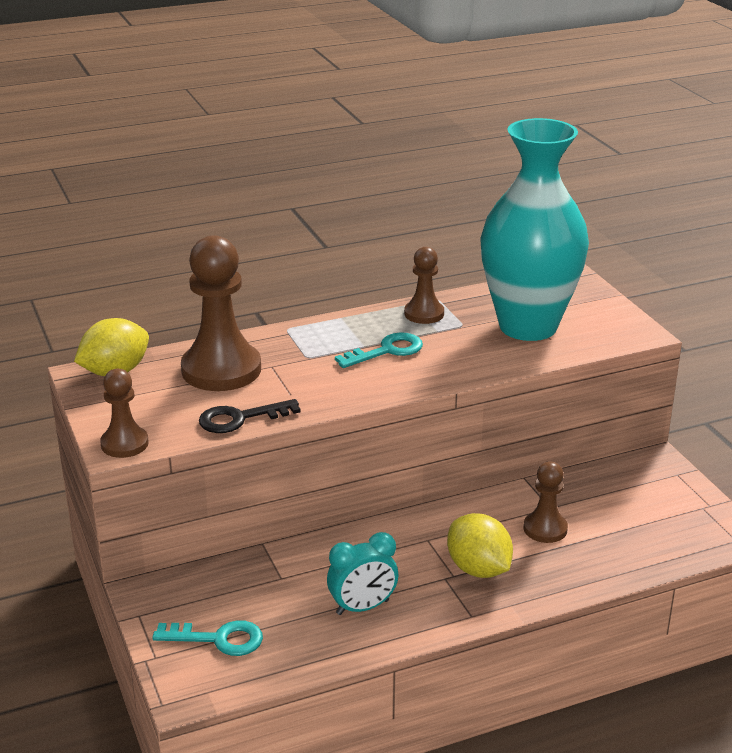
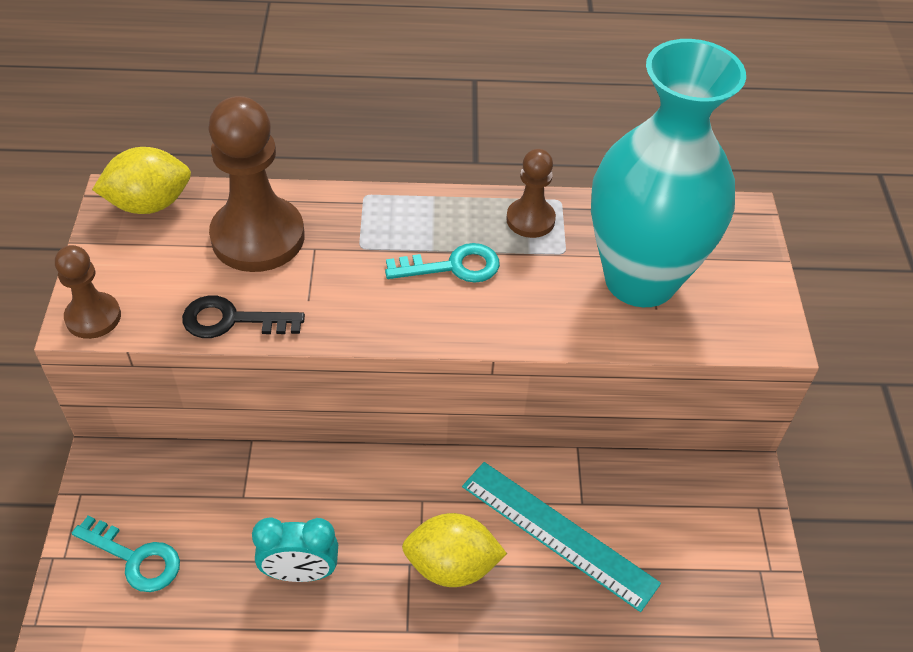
camera: 20 degrees right, 20 degrees up
(478, 569) = (451, 566): yellow lemon -> yellow lemon turned 75 degrees counterclockwise
(545, 529) = (558, 534): brown pawn -> turquoise ruler

